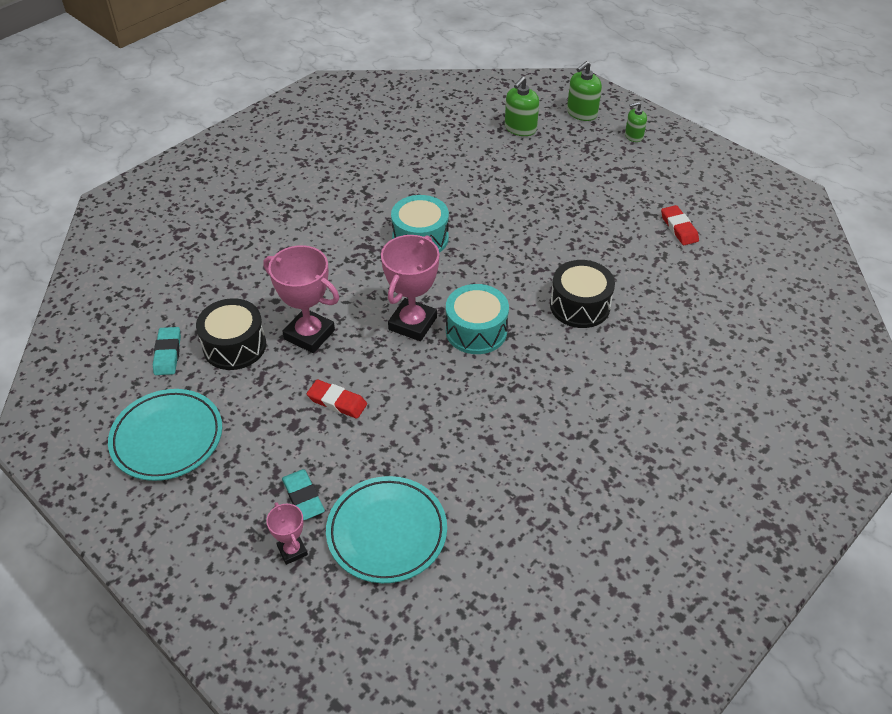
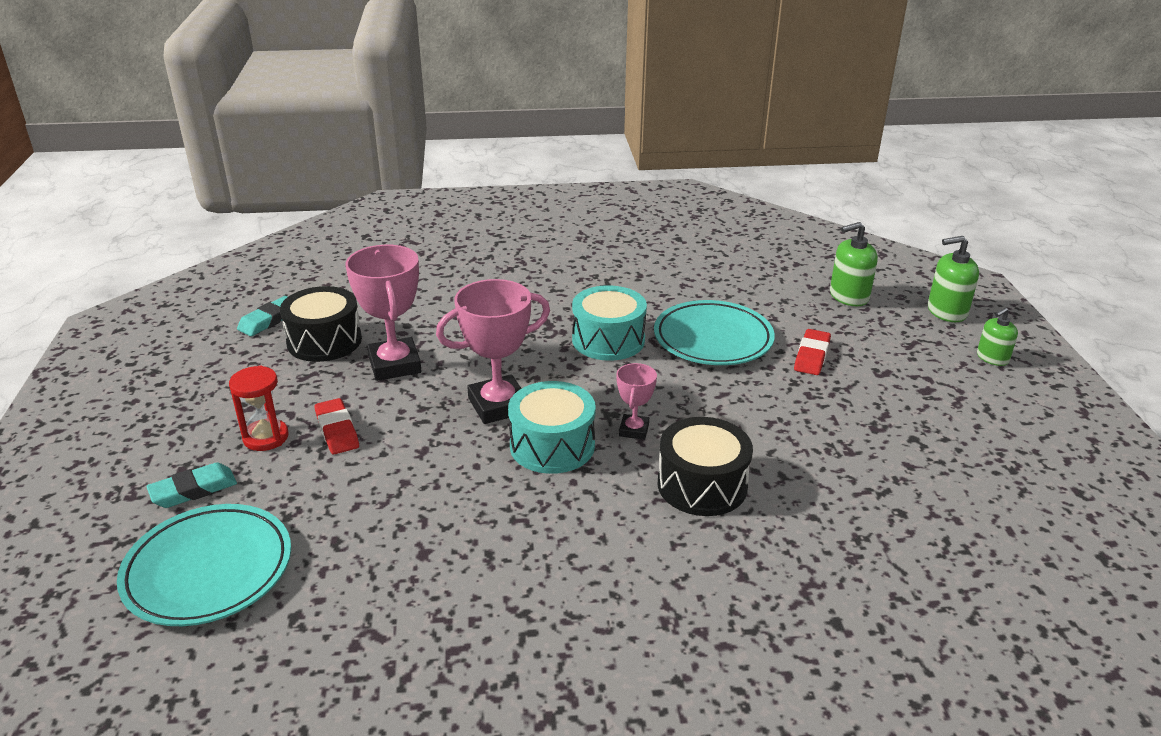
camera: 40 degrees right, 15 degrees down
(167, 438) = (175, 379): turquoise plate -> turquoise plate (713, 339)
(292, 550) = (118, 528): pink trophy -> pink trophy (634, 430)
(298, 435) = (266, 437): none -> red hourglass
(303, 497) = (193, 490): turquoise eraser -> turquoise eraser turned 45 degrees clockwise
(633, 136) = (992, 358): green soap dispenser -> green soap dispenser turned 60 degrees counterclockwise
(679, 228) = (941, 474): red eraser -> red eraser (811, 356)

